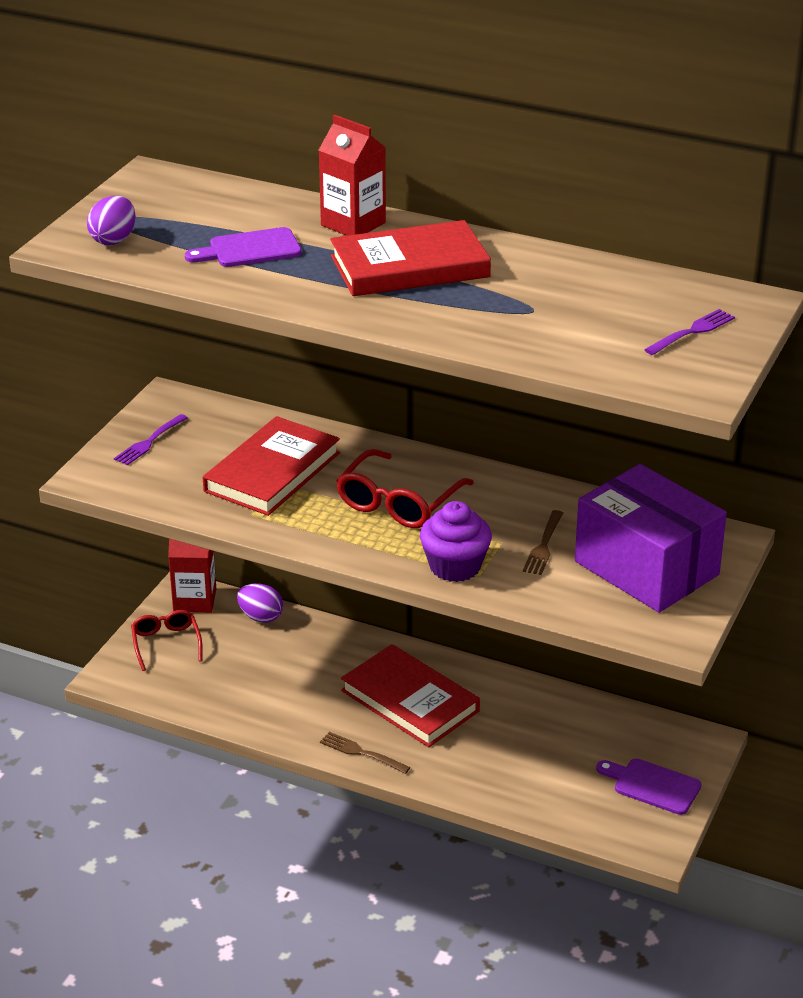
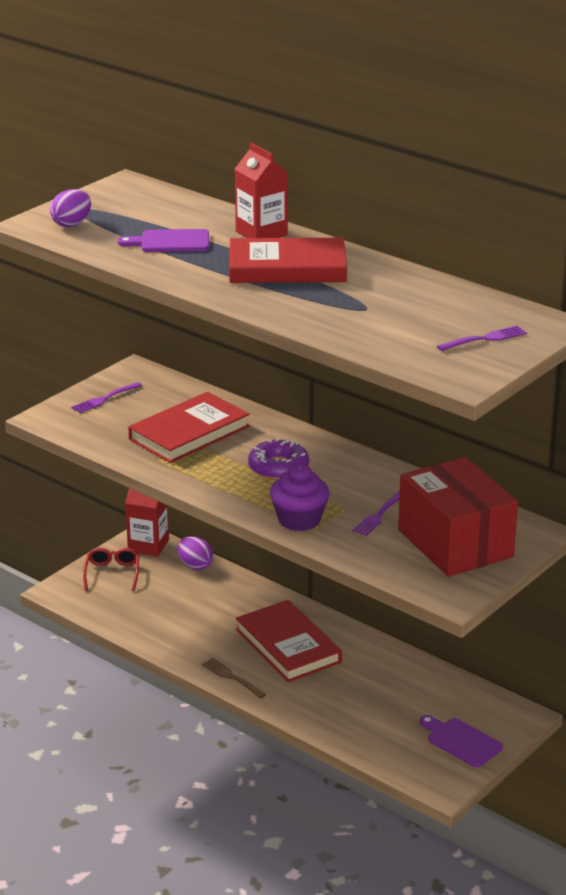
camera: 15 degrees right, 5 degrees down
(399, 502) = (278, 468): red glasses -> purple donut
(543, 545) = (379, 515): brown fork -> purple fork
(646, 568) = (455, 543): purple box -> red box

